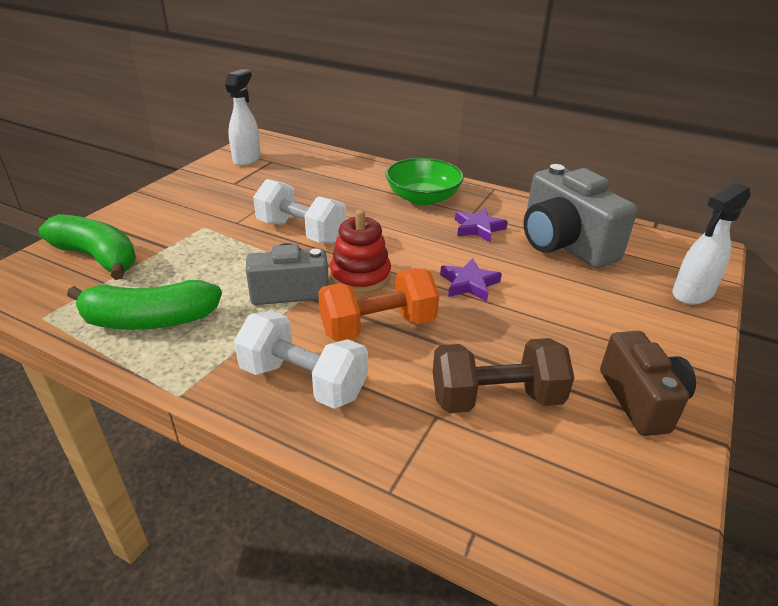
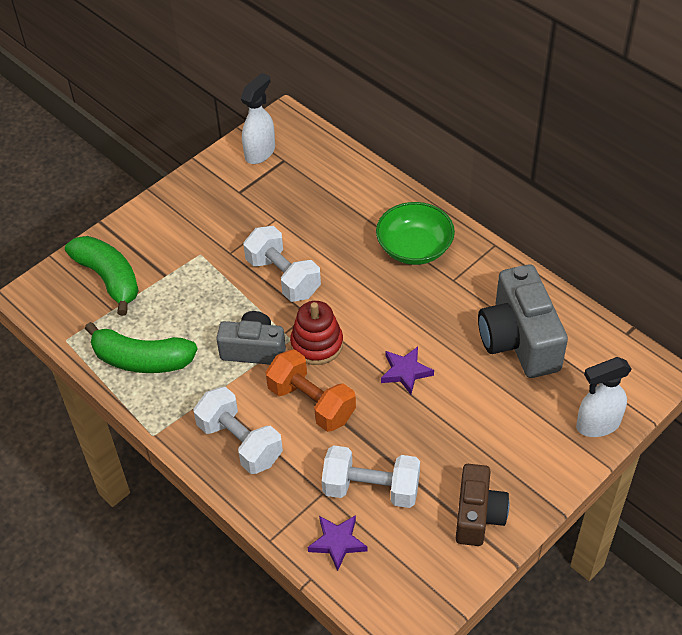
camera: 20 degrees right, 15 degrees up
(378, 326) = (311, 403): orange dumbbell -> orange dumbbell turned 45 degrees clockwise
(478, 228) = (448, 302): purple star -> purple star (337, 542)
(496, 398) = (371, 489): brown dumbbell -> white dumbbell

